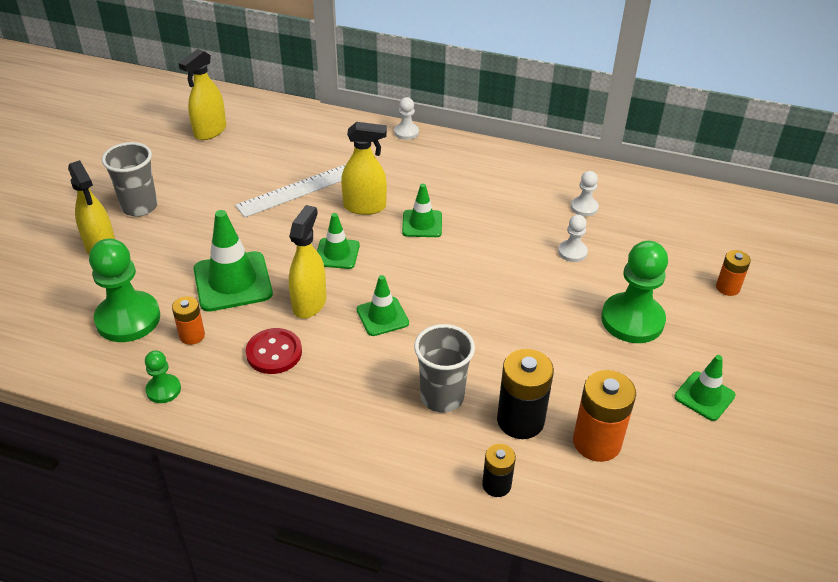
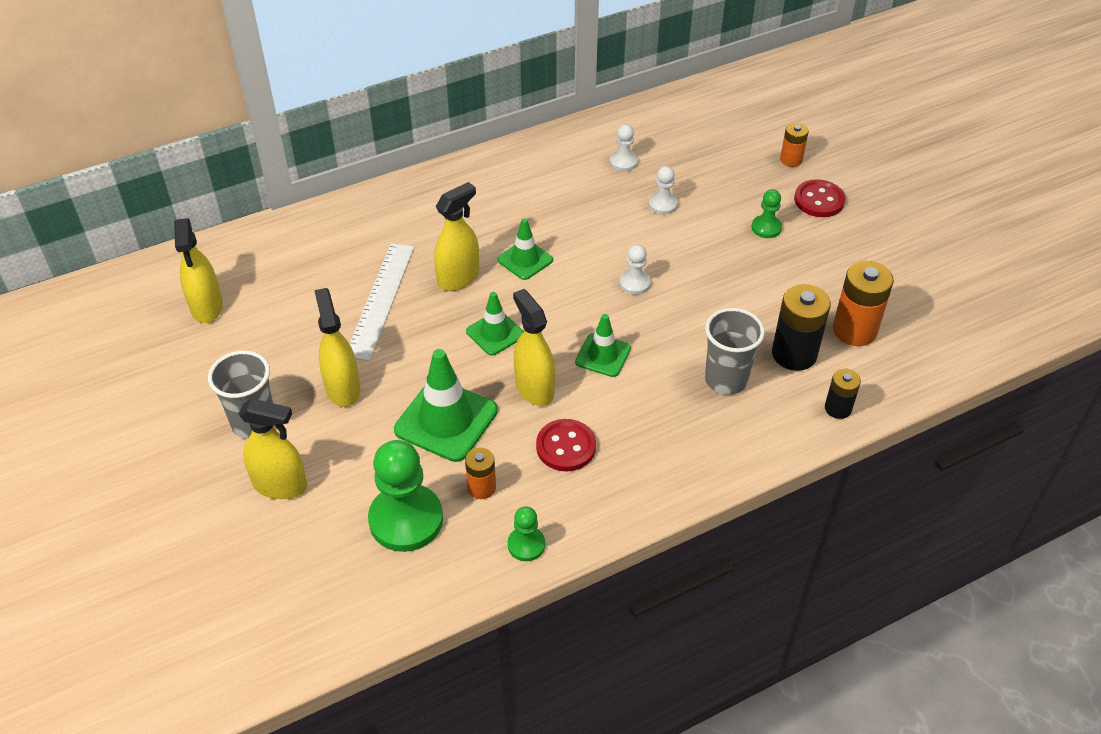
camera: 45 degrees left, 5 degrees up
(208, 222) = (343, 388): none -> yellow spray bottle
(406, 132) = (396, 188): white pawn -> white pawn (634, 283)
(632, 320) = (766, 228): green pawn -> green pawn, size x0.50
(704, 396) = (871, 249): green traffic cone -> none
(709, 331) = (819, 200): none -> red button

